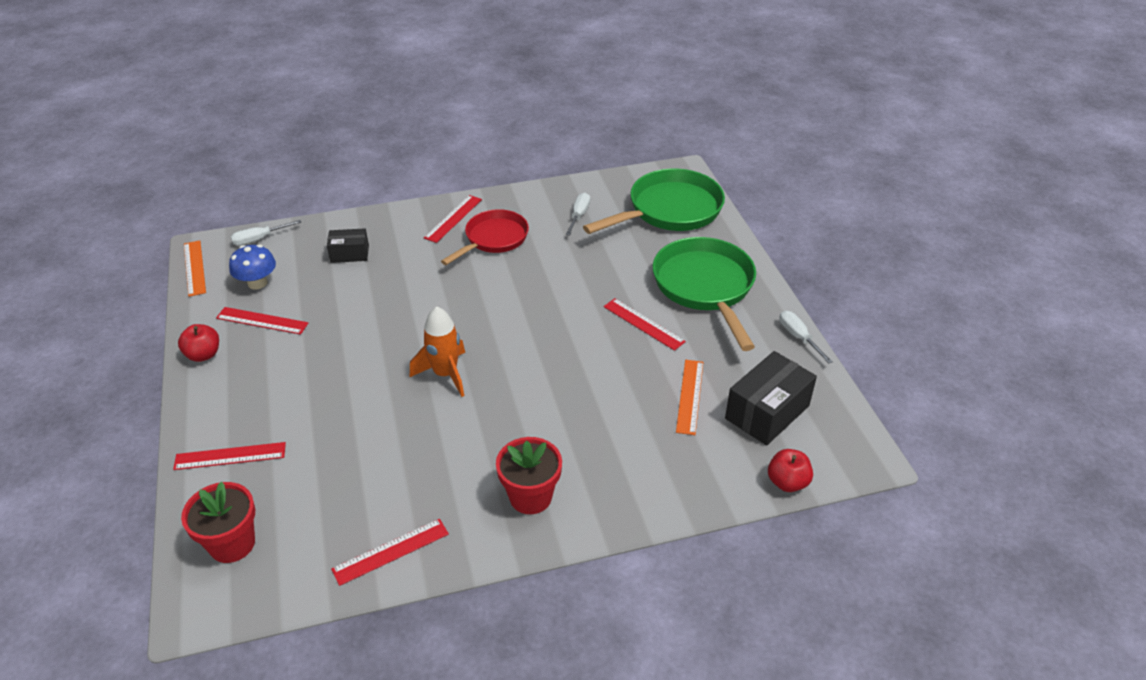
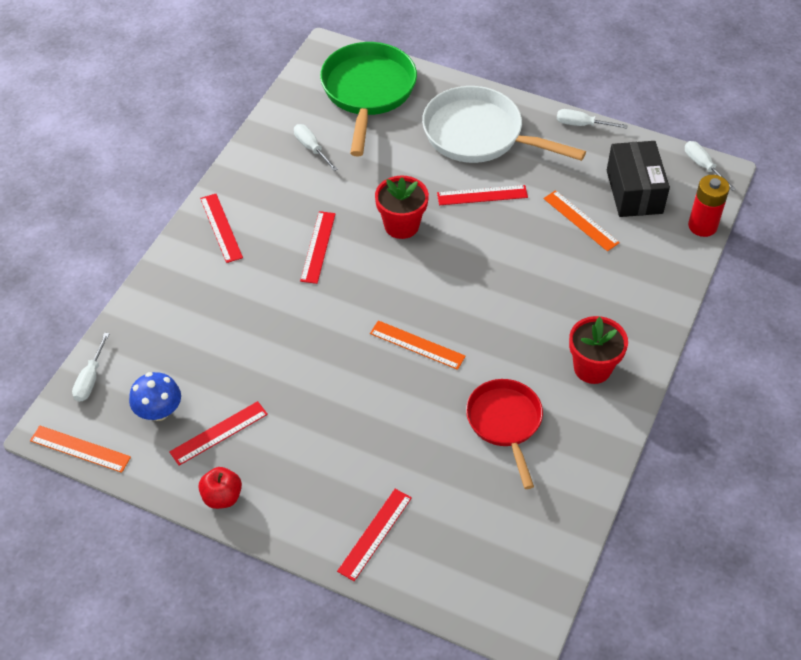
camera: 50 degrees left, 10 degrees up
(232, 544) = (475, 575): red flower pot -> red flower pot (401, 225)
(349, 254) = (190, 324): black box -> none
(391, 551) = (571, 478): red ruler -> red ruler (318, 247)
(445, 374) = (417, 345): orange rocket -> orange ruler
(493, 239) = (280, 219): red pan -> red pan (505, 423)
(705, 287) = (479, 135): green pan -> white pan
(787, 482) = (702, 226): red apple -> red battery
(861, 442) = (703, 166): none -> white screwdriver

